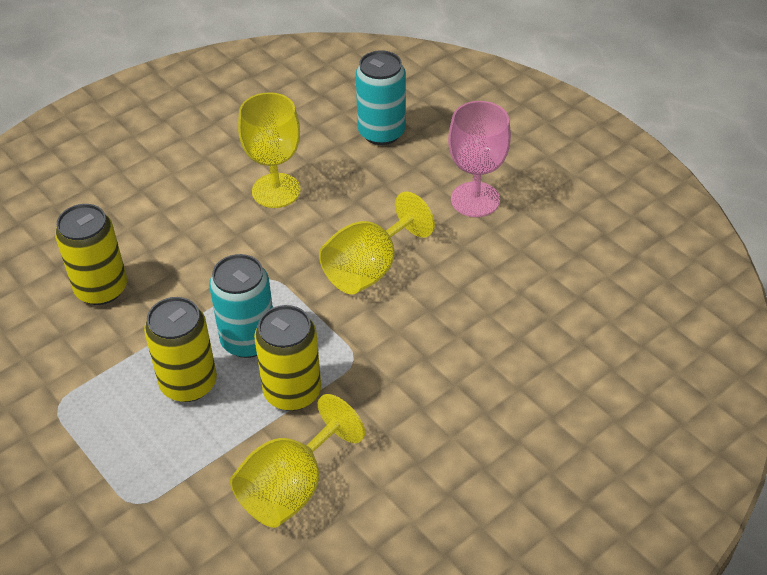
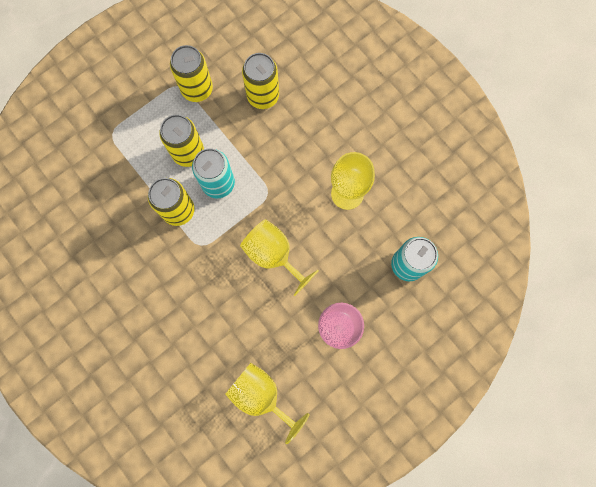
camera: 90 degrees right, 30 degrees up
(71, 377) = (197, 89): none -> yellow can
(291, 488) = (113, 212): yellow goblet -> yellow goblet (261, 395)

